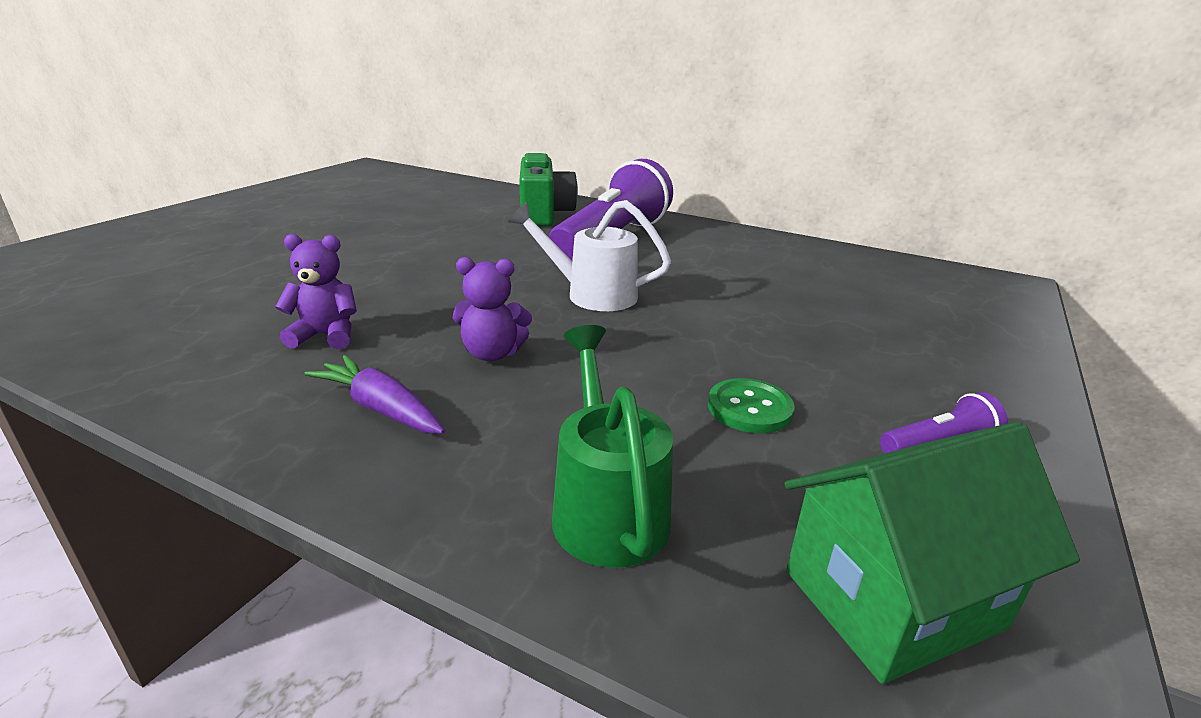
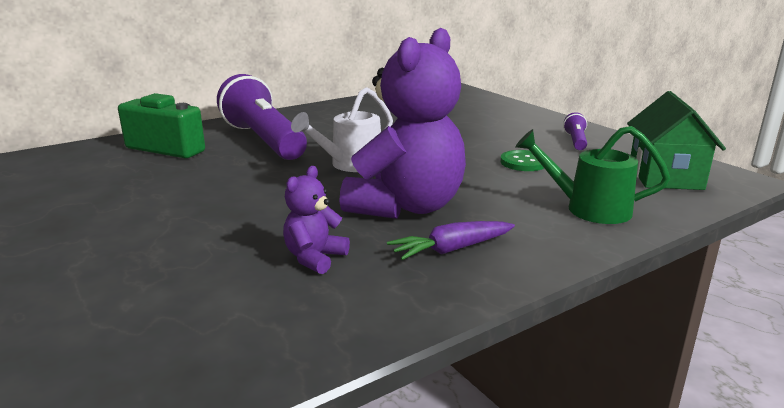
camera: 60 degrees left, 5 degrees down
(492, 353) = (407, 207): purple teddy bear -> purple teddy bear, size x2.21

